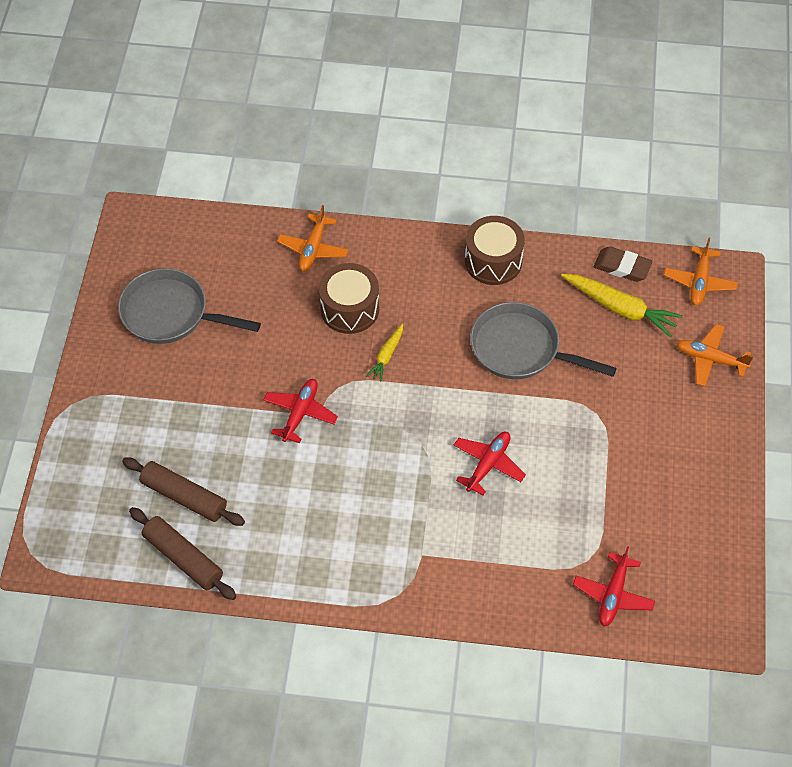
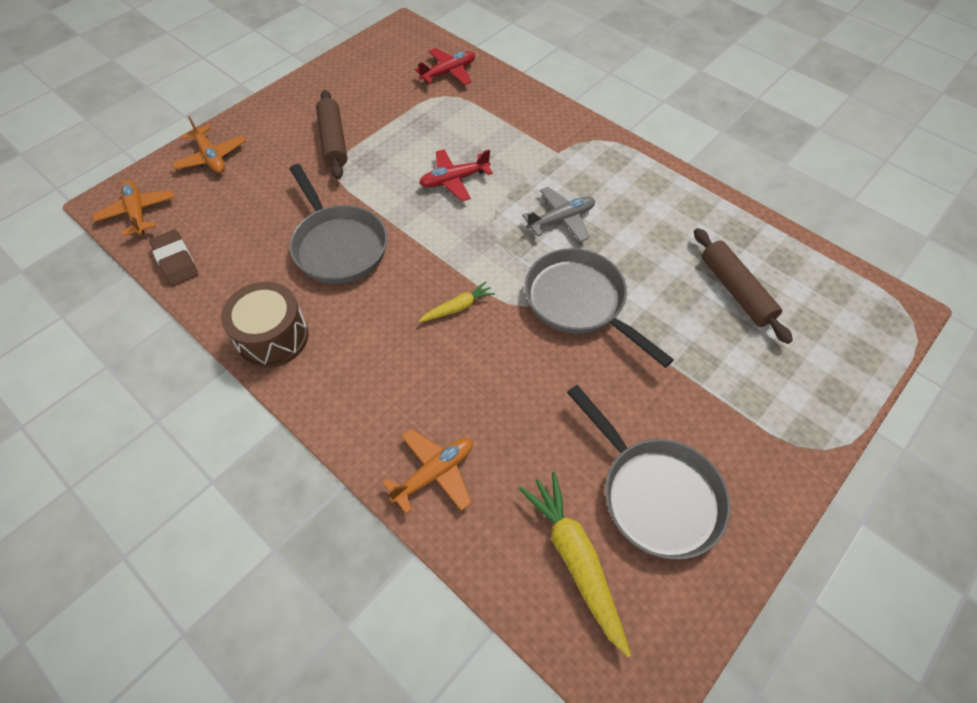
camera: 145 degrees left, 0 degrees up
(183, 558) = (760, 244): brown rolling pin -> brown rolling pin (333, 141)
(300, 413) = (580, 302): red plane -> grey pan
(349, 309) = (453, 375): brown drum -> none
(366, 480) = (561, 220): none -> grey plane
(620, 308) = (223, 229): yellow carrot -> yellow carrot (576, 560)
(699, 282) = (138, 212): orange plane -> orange plane turned 75 degrees counterclockwise

